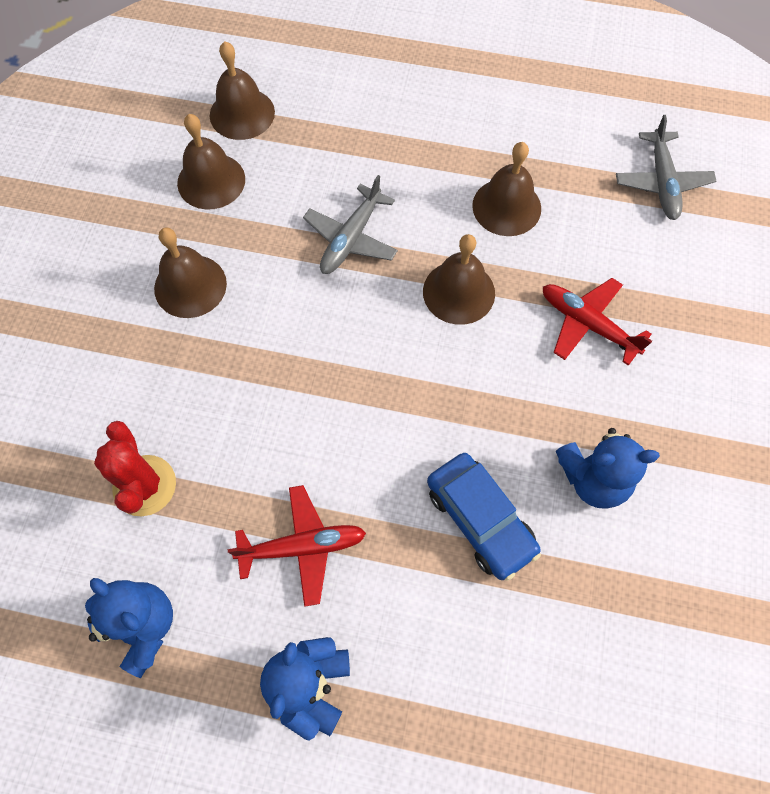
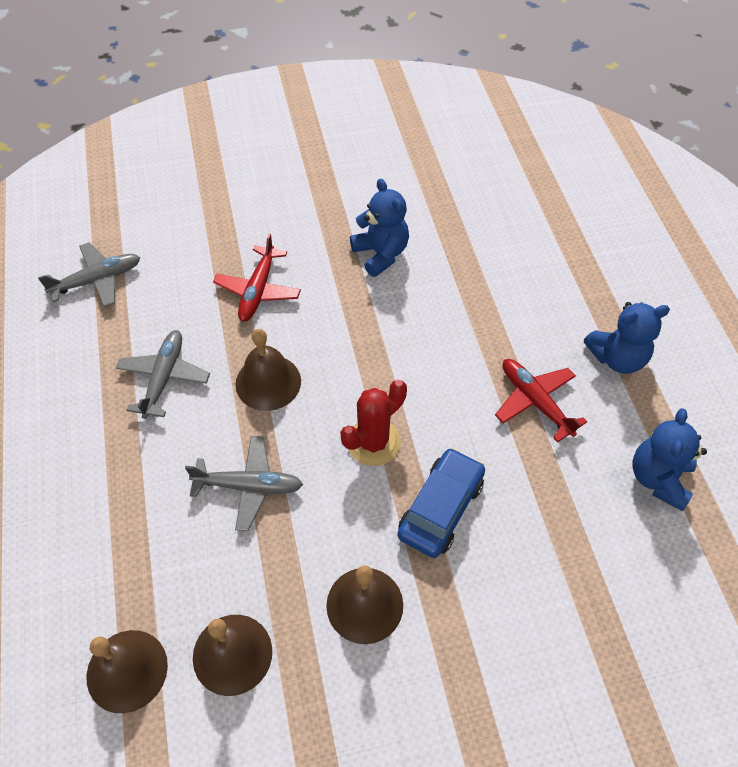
camera: 115 degrees left, 10 degrees down
(145, 485) = (564, 536): red cactus -> red cactus (373, 442)
(480, 519) = (448, 305): blue car -> blue car (440, 508)
(506, 207) = (164, 378): brown bell -> grey plane

